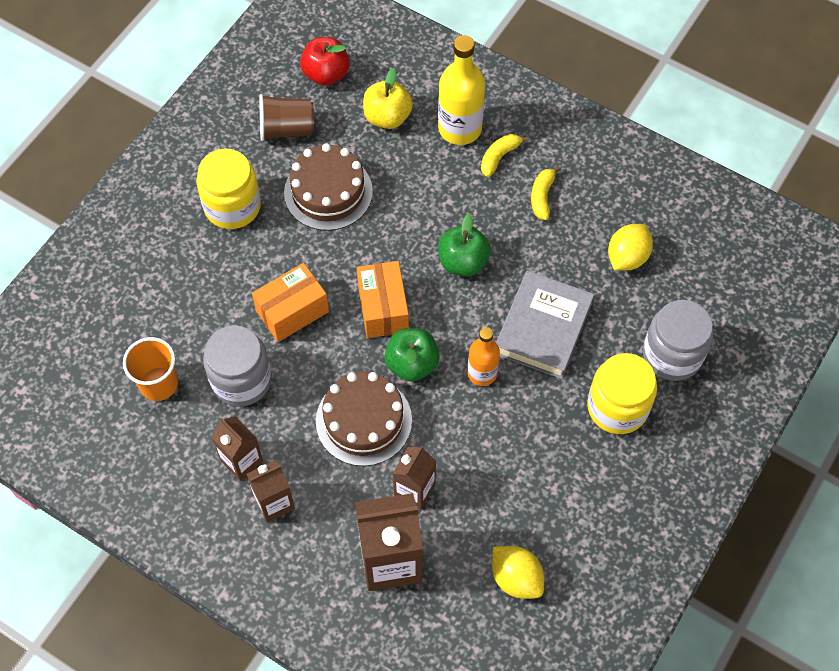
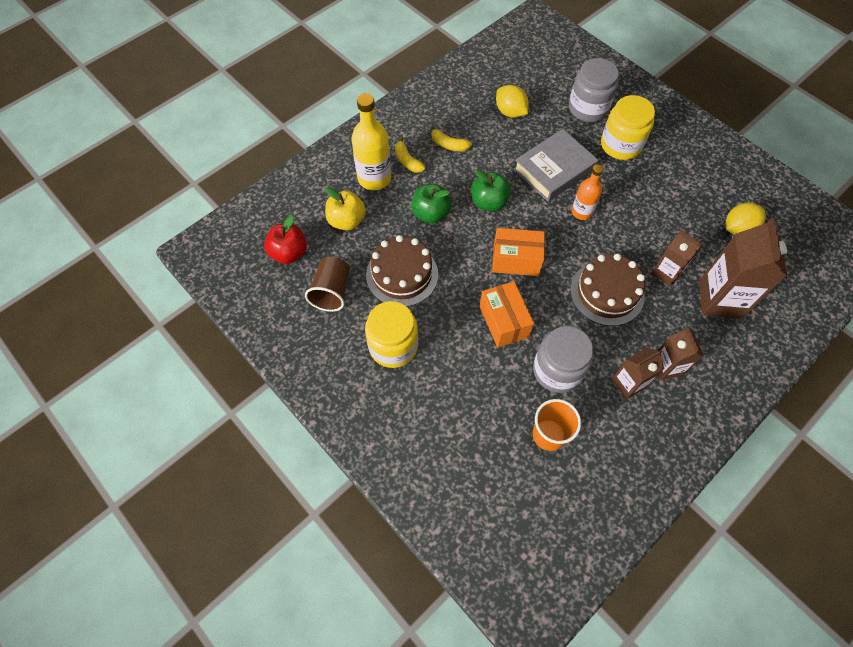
camera: 75 degrees left, 0 degrees up
(412, 364) = (566, 252): green apple -> green apple (431, 214)
(543, 328) = (554, 169): grey book -> grey book turned 75 degrees counterclockwise

